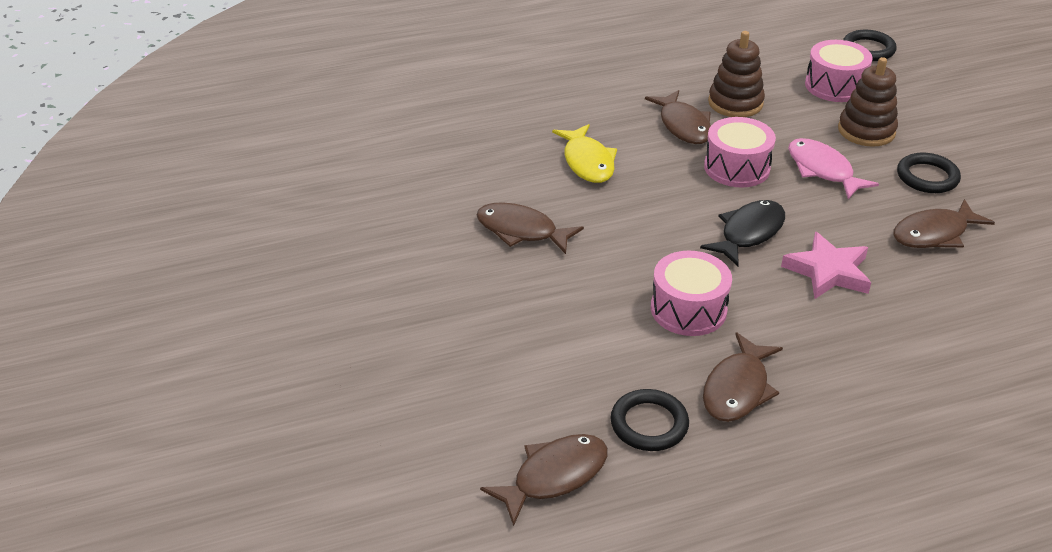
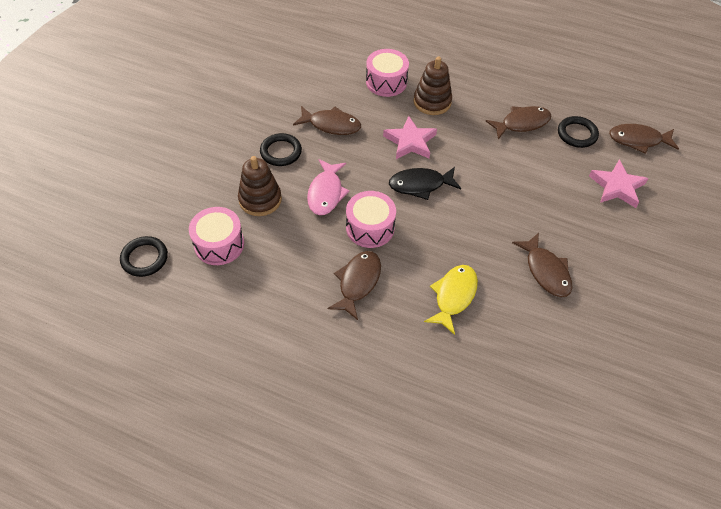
camera: 140 degrees left, 15 degrees up
(524, 377) = (617, 187): none -> pink star
(688, 309) = (502, 168): pink drum -> pink drum (386, 82)
(735, 103) = (300, 277): brown stacking toy -> brown stacking toy (432, 102)

